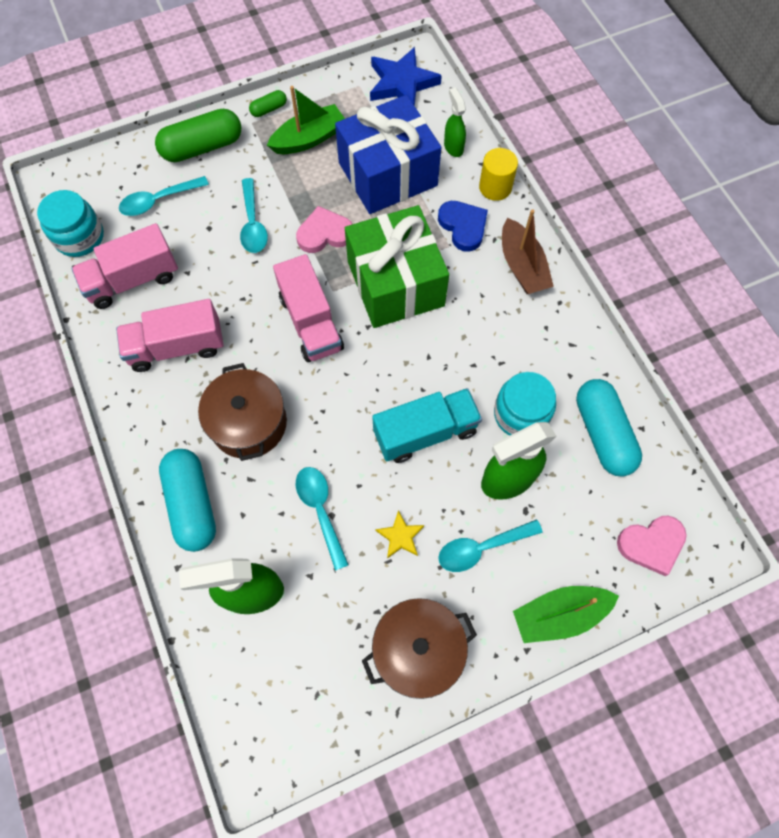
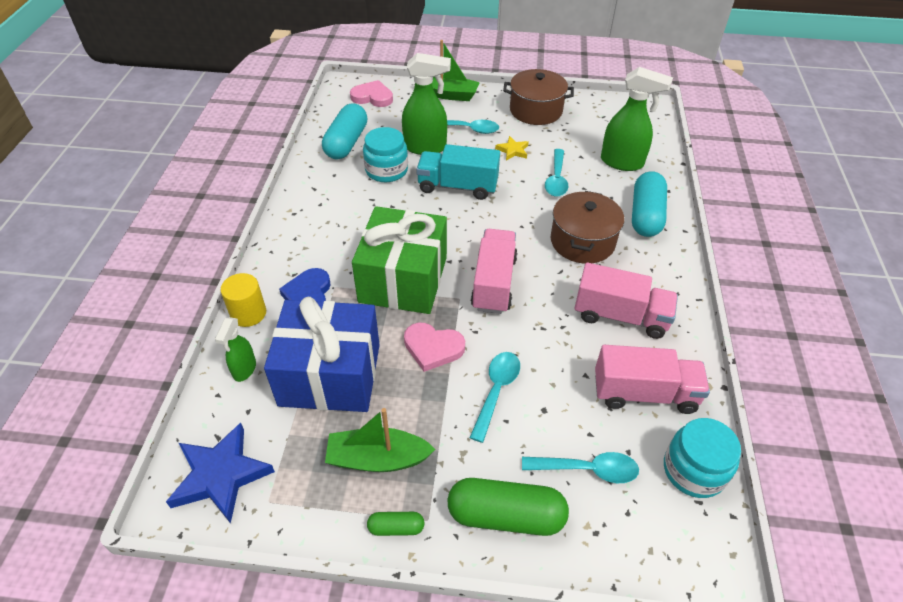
camera: 150 degrees left, 20 degrees down
(522, 266) = (294, 246): brown boat -> none

